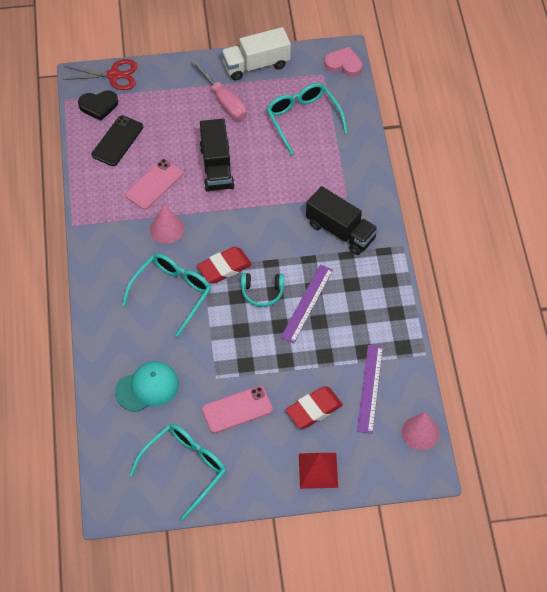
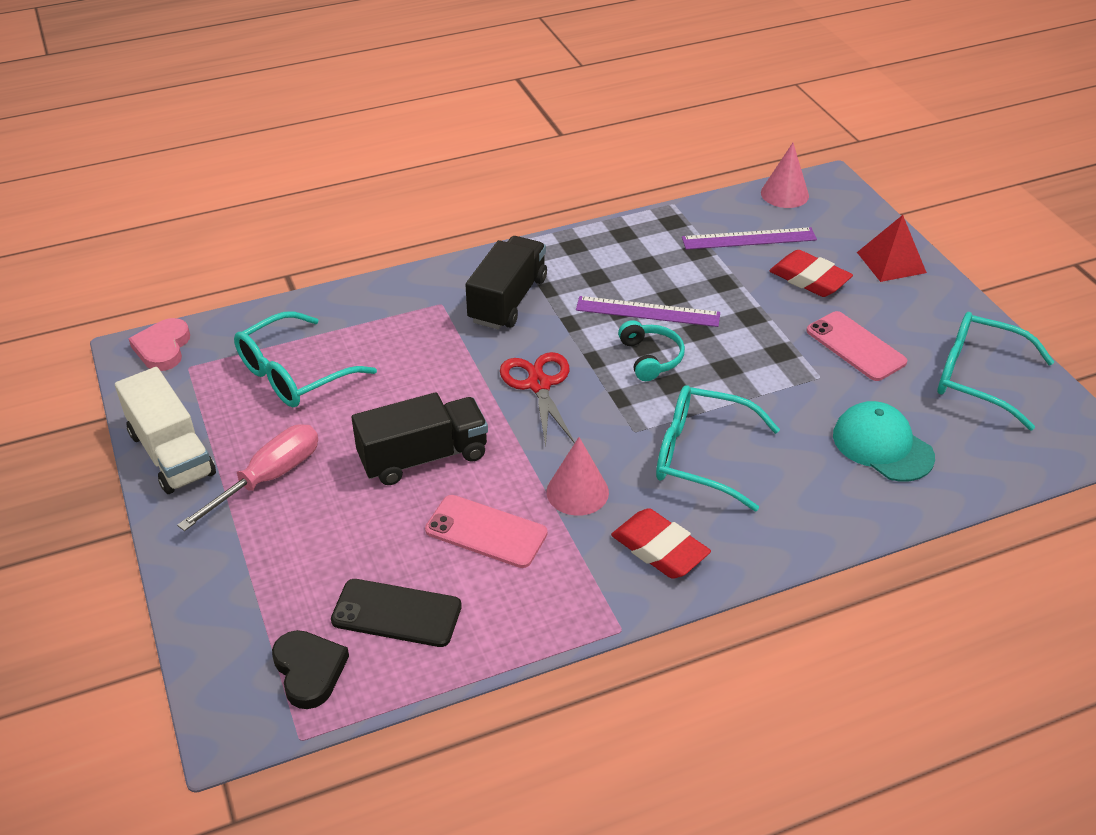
camera: 105 degrees left, 15 degrees down
(114, 75) = (218, 667): red scissors -> red scissors (538, 384)
(224, 267) = (625, 406): red eraser -> red eraser (659, 549)

